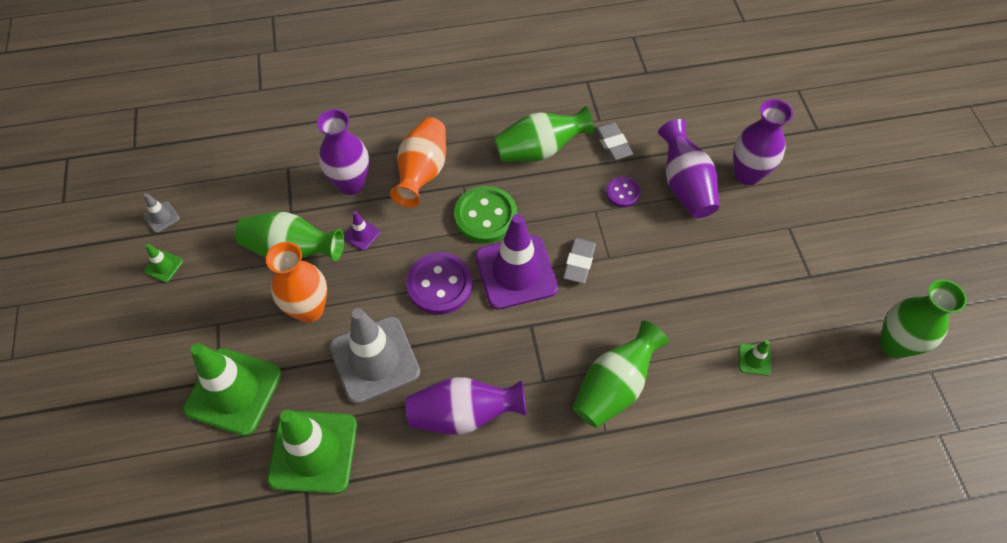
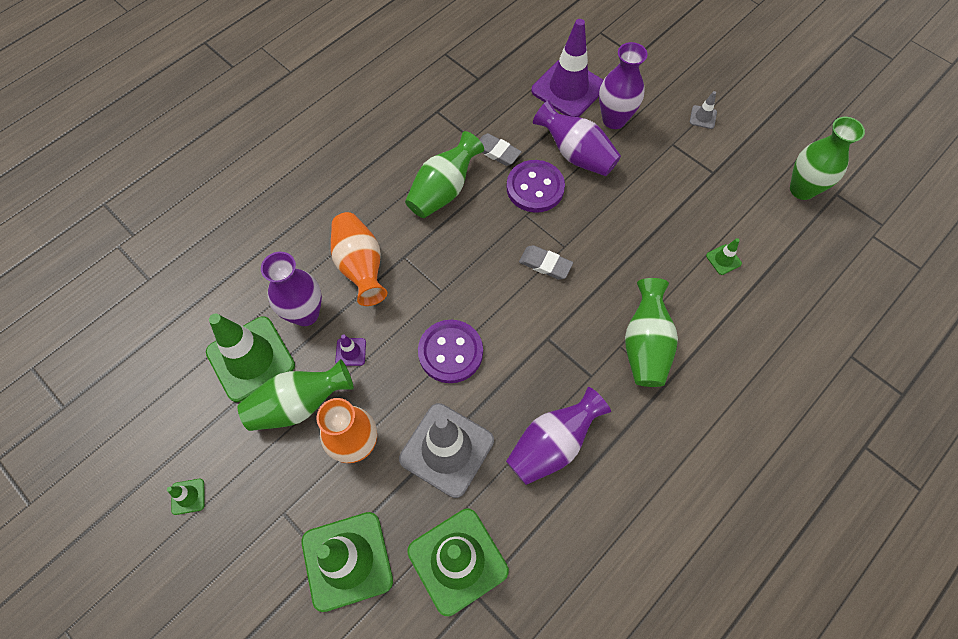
camera: 35 degrees left, 5 degrees up
(161, 217) = (147, 453): grey traffic cone -> grey traffic cone (703, 117)
(284, 193) = (251, 359): none -> green traffic cone
(485, 216) = (443, 272): green button -> none
(516, 272) = (503, 303): purple traffic cone -> purple traffic cone (568, 88)
(579, 262) = (545, 264): grey eraser -> grey eraser turned 45 degrees counterclockwise
(622, 193) = (535, 188): purple button -> purple button, size x1.80

